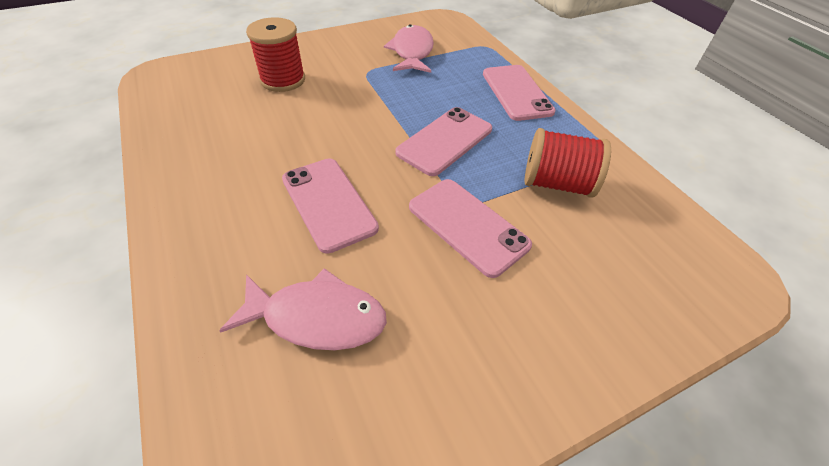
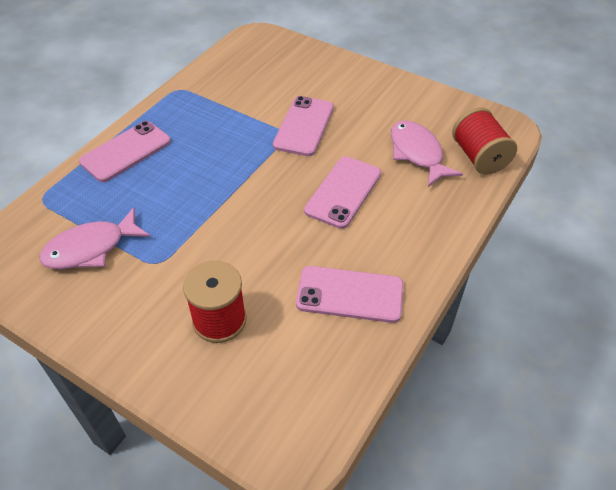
camera: 120 degrees left, 0 degrees up
(445, 141) = (228, 166): pink phone -> pink phone (350, 294)
(557, 183) = (232, 103): red spool -> red spool (479, 157)

